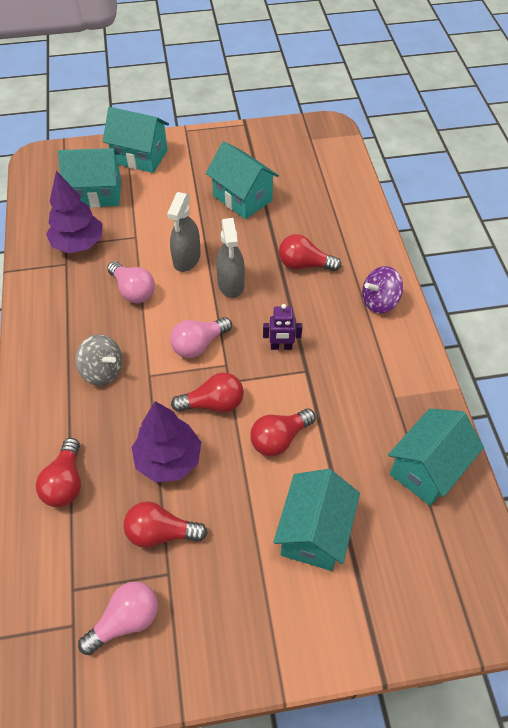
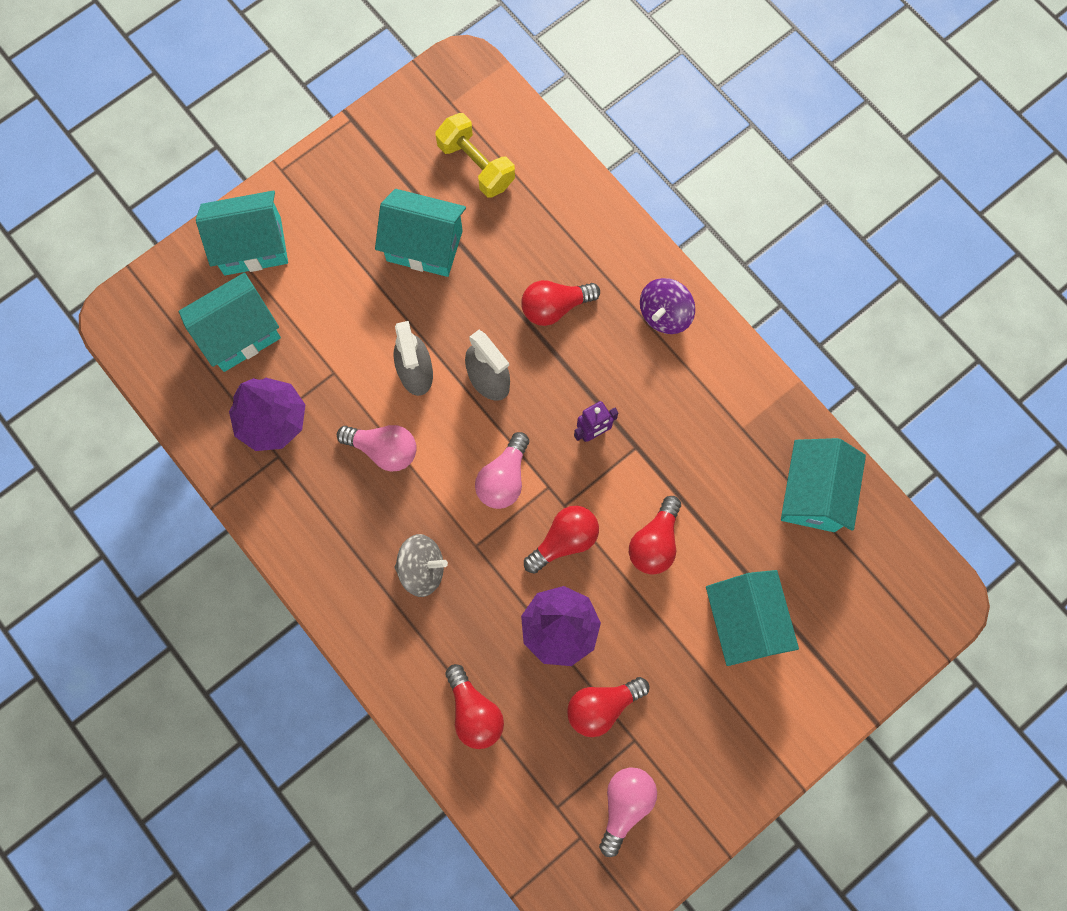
camera: 30 degrees left, 20 degrees up
(305, 173) = (476, 165): none -> yellow dumbbell

